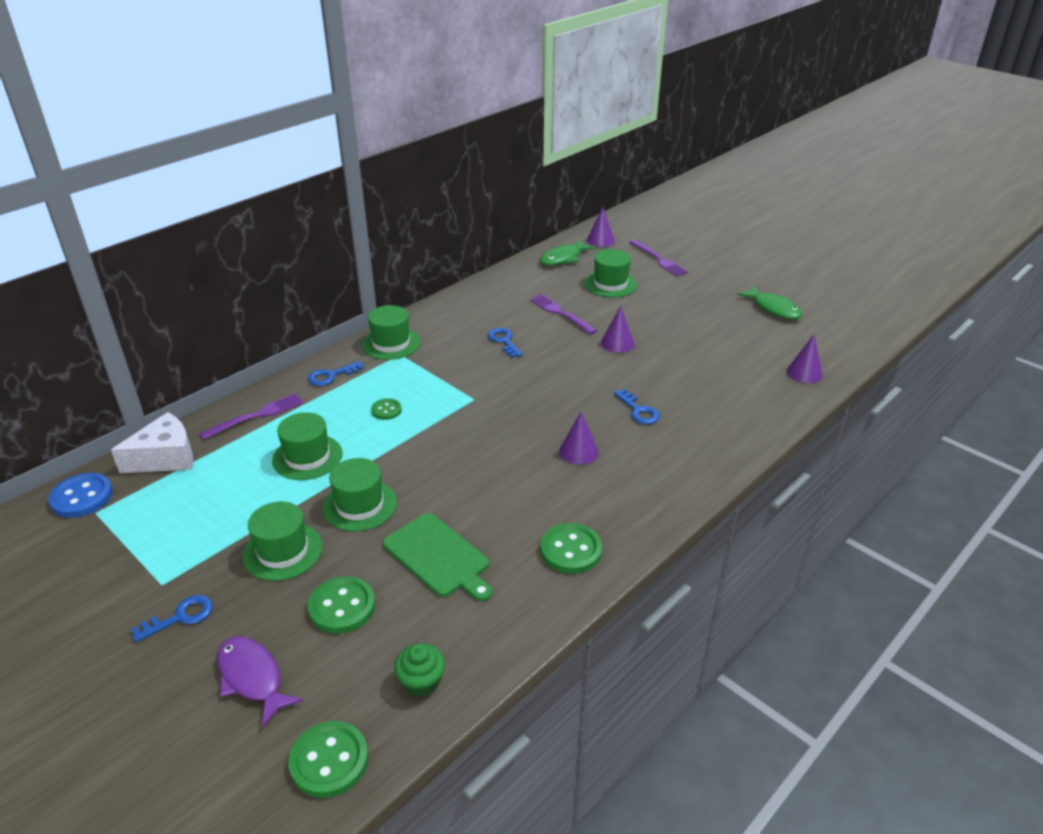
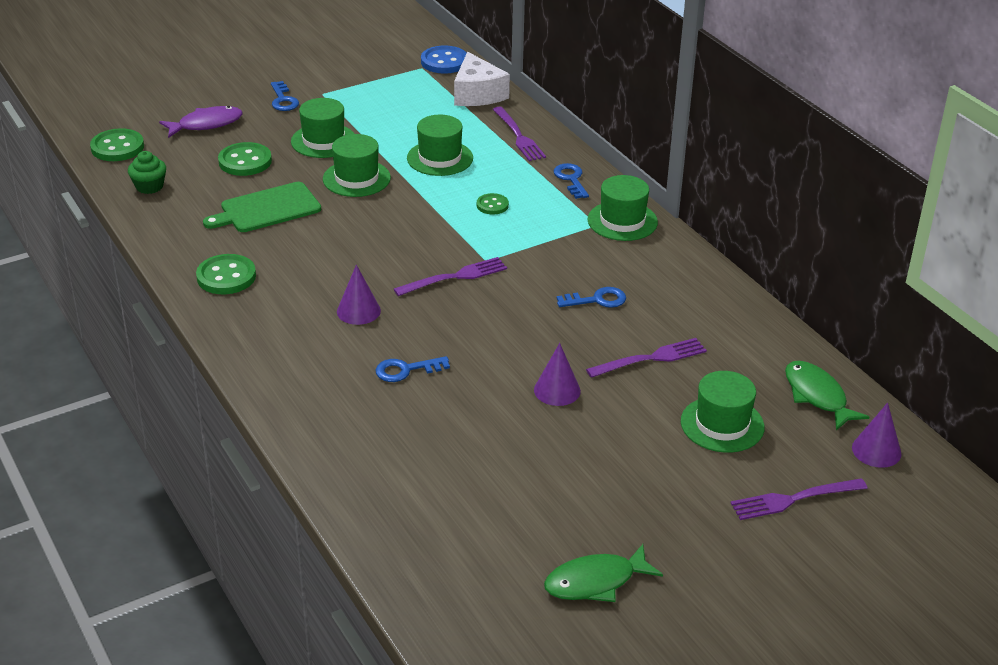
camera: 105 degrees right, 0 degrees up
(505, 410) = (455, 277): none -> purple fork
(804, 373) = (412, 545): purple cone -> none

